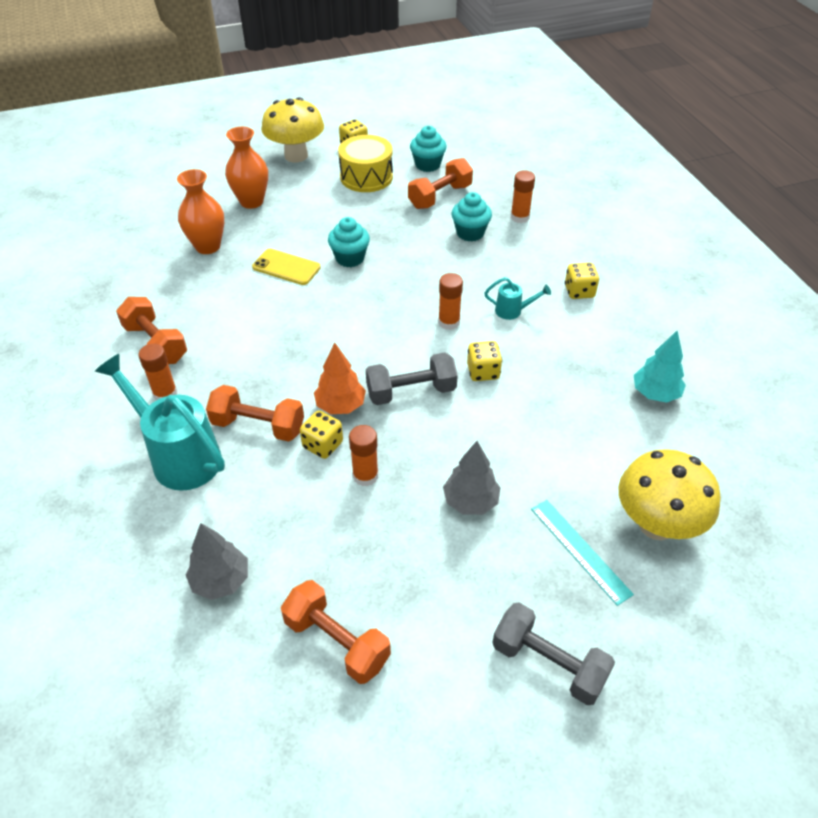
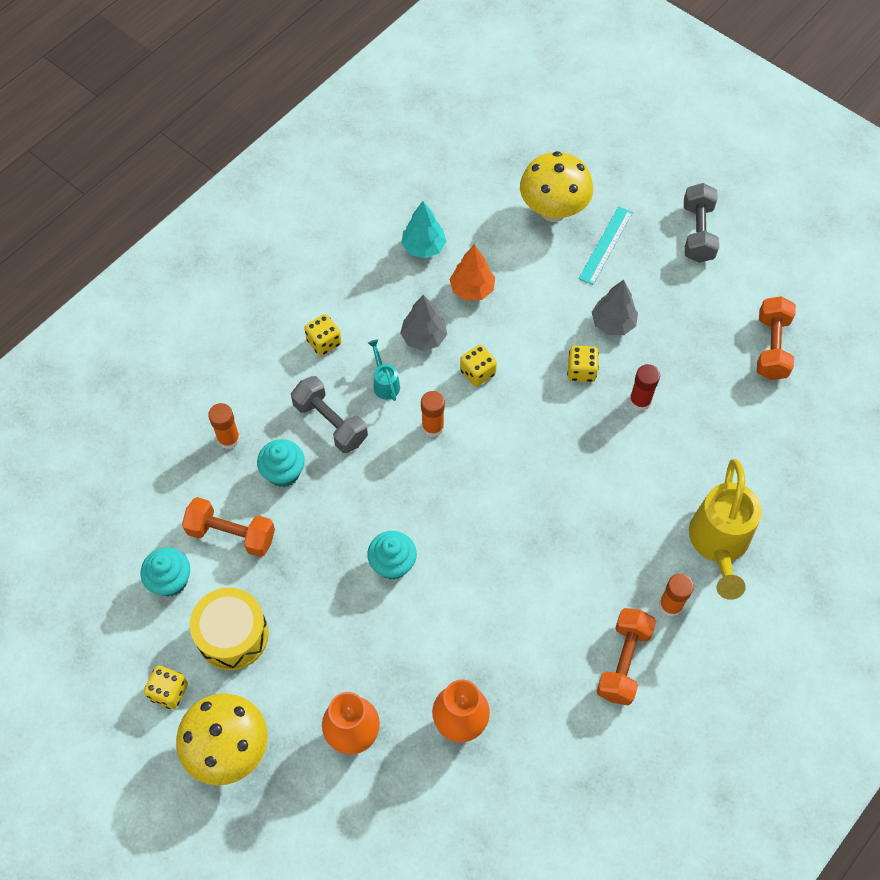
camera: 120 degrees left, 15 degrees up
(179, 456) = (718, 544): turquoise watering can -> yellow watering can
(221, 580) = (787, 440): grey tree -> grey tree (424, 337)
(258, 426) = (649, 506): orange dumbbell -> none
(286, 267) = (444, 617): yellow phone -> none
(323, 445) = (633, 446): yellow dice -> yellow dice (581, 371)
(340, 405) = (586, 457): orange tree -> orange tree (472, 289)
(365, 476) = (640, 401): orange glue stick -> red glue stick
(411, 392) = (536, 414): grey dumbbell -> grey dumbbell (330, 423)

